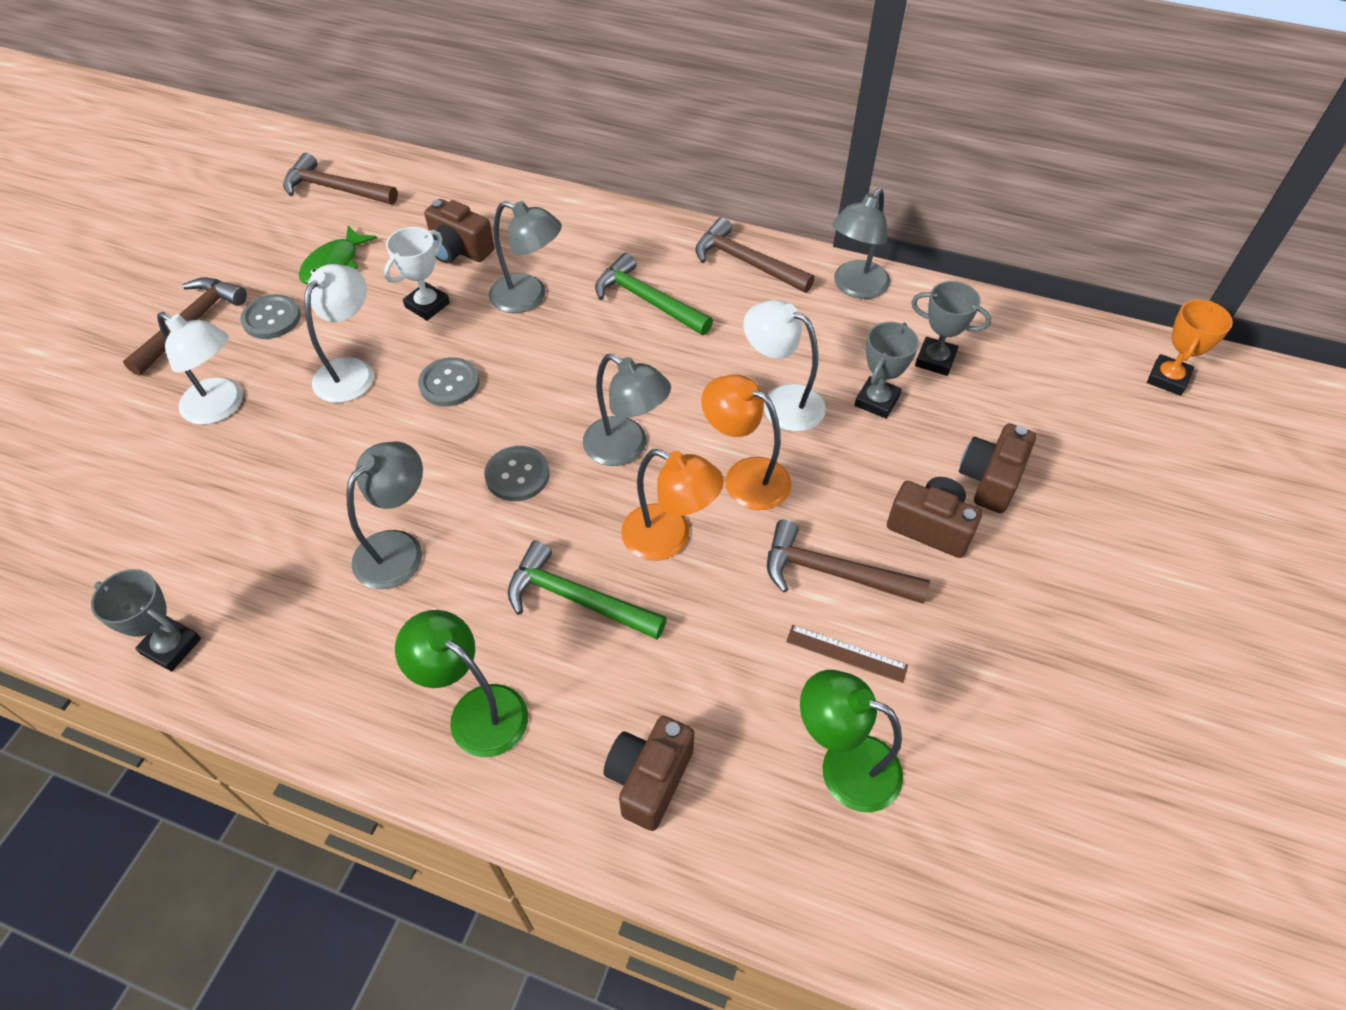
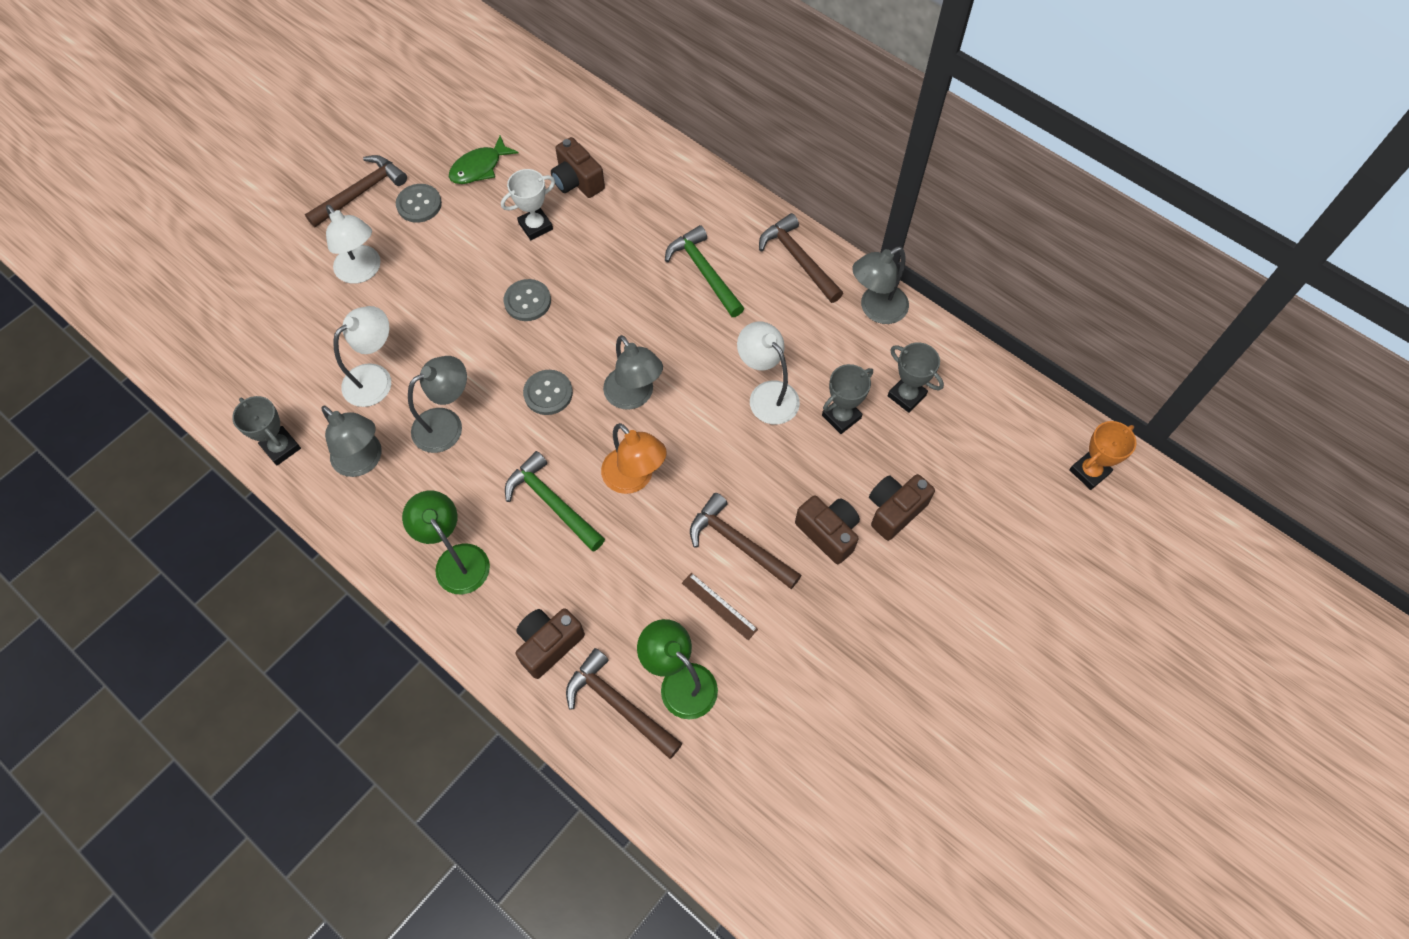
camera: 20 degrees right, 10 degrees up
(335, 189) = (503, 94): brown hammer -> brown hammer (618, 705)
(351, 371) = (461, 268): white lamp -> white lamp (376, 378)
(529, 297) = (614, 242): grey lamp -> grey lamp (363, 461)
(745, 477) = (710, 448): orange lamp -> none

